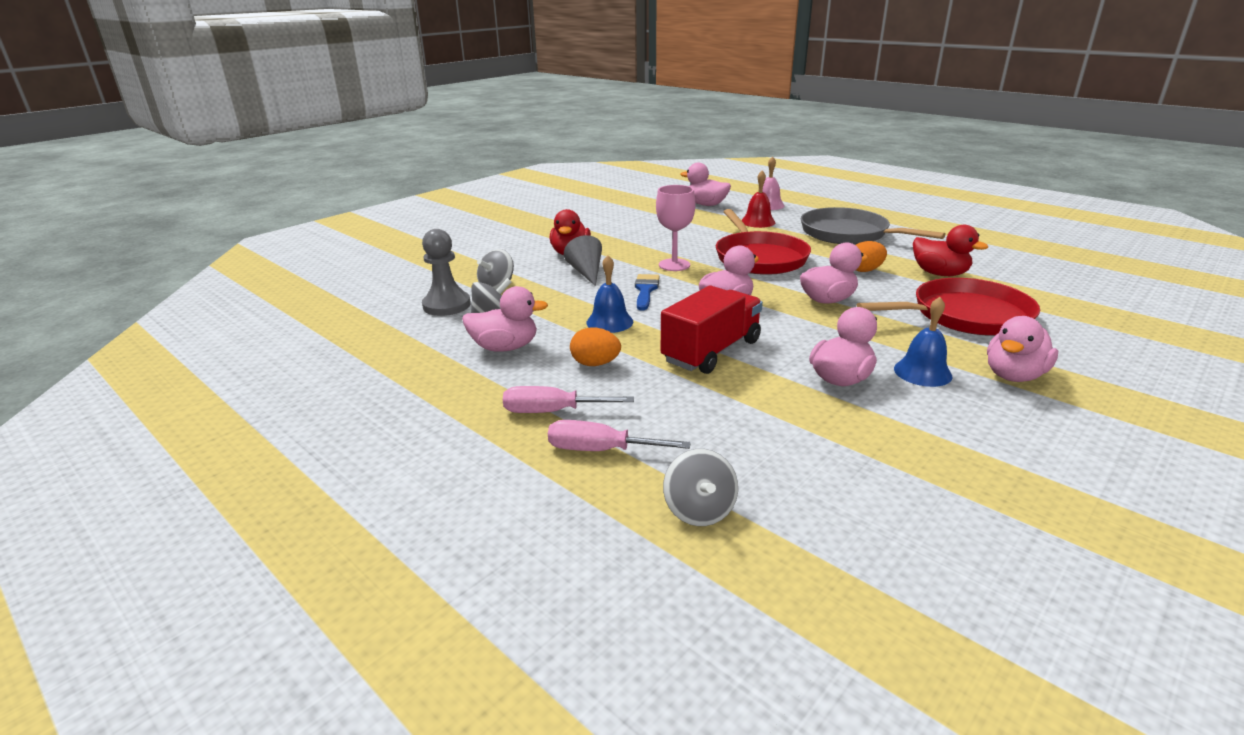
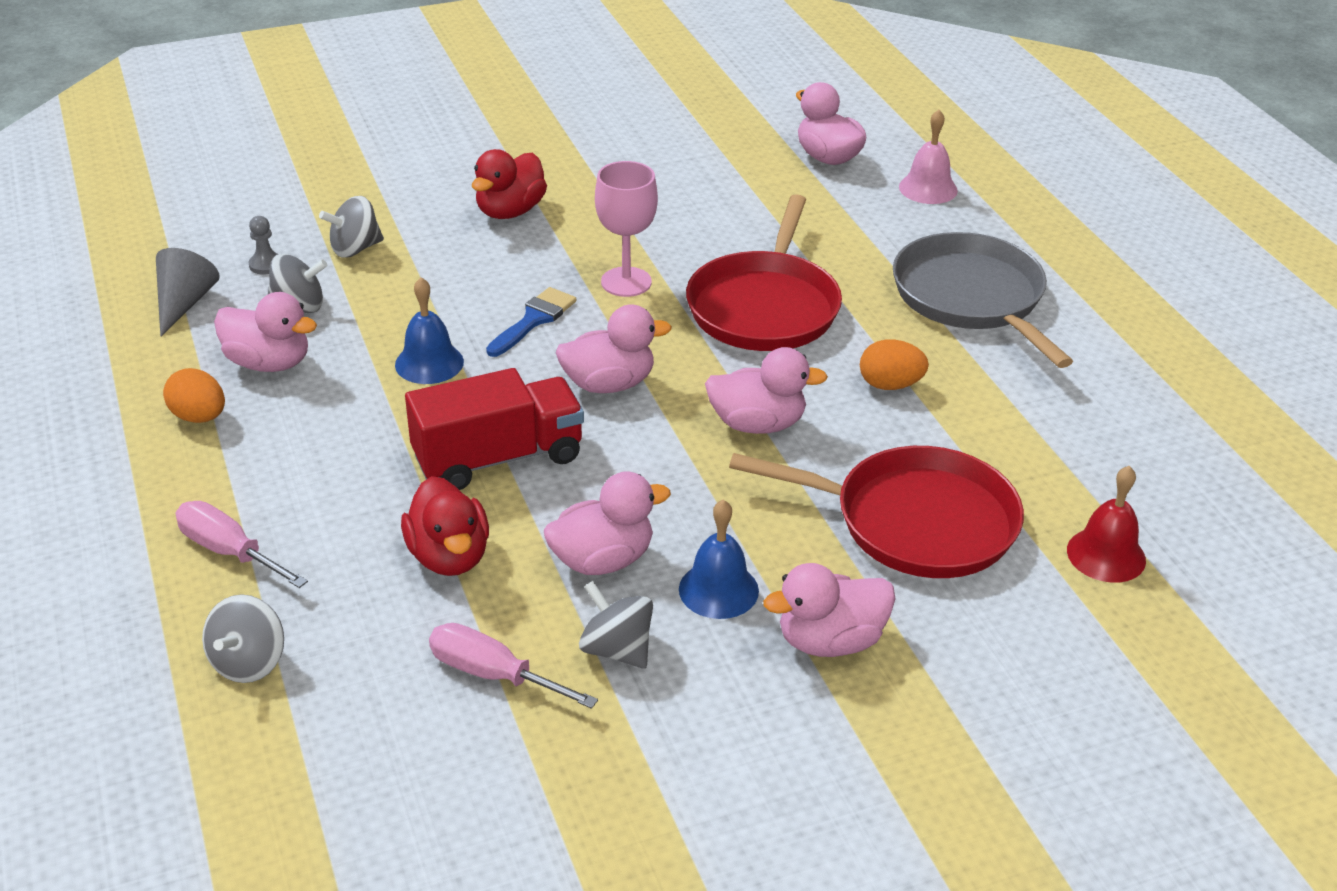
camera: 25 degrees right, 10 degrees up
(446, 305) = (266, 265): grey pawn -> grey pawn, size x0.50
(552, 411) = (231, 480): pink screwdriver -> pink screwdriver (493, 674)
(586, 272) = (492, 259): grey cone -> grey cone (184, 303)
(595, 364) = (343, 427): orange egg -> orange egg (199, 417)
(758, 222) = (861, 225): red bell -> red bell (1106, 555)
(916, 418) = (616, 649): none -> grey spinning top
(939, 274) = (996, 431): red duck -> red duck (449, 556)

